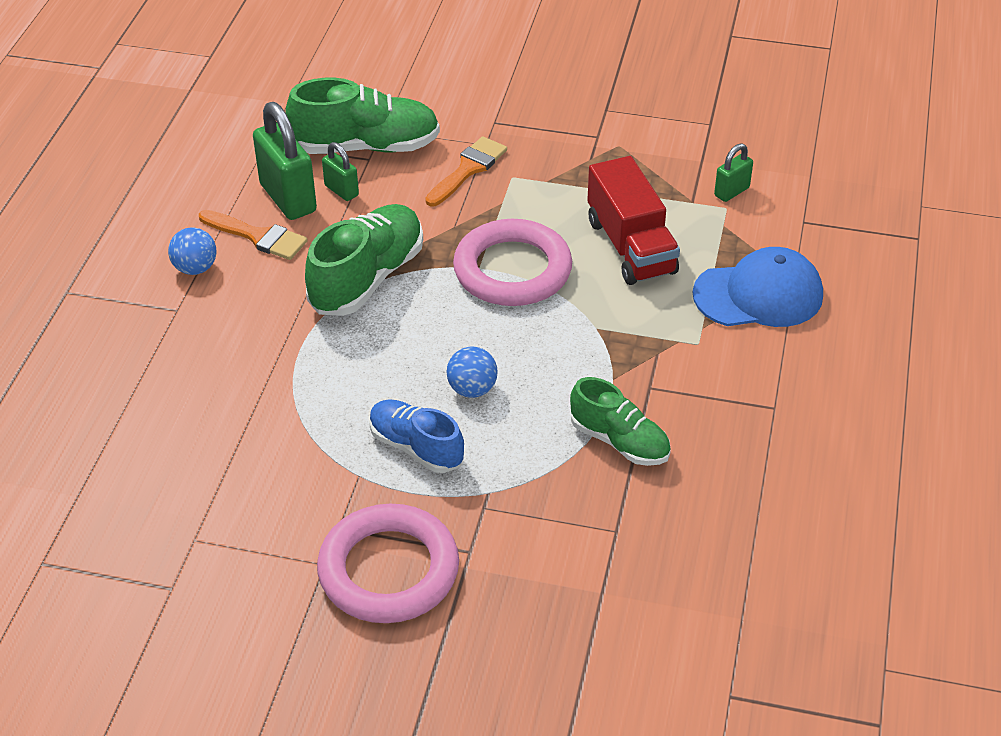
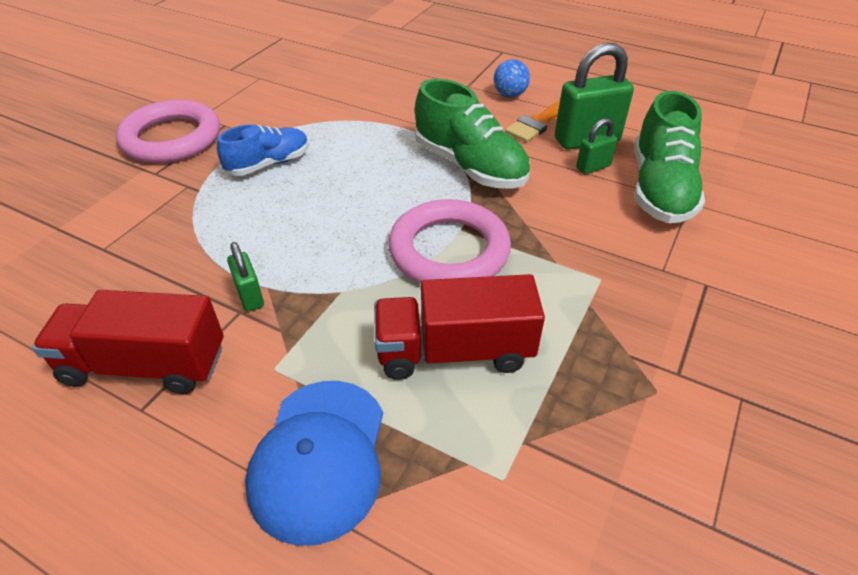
camera: 105 degrees right, 0 degrees up
(468, 169) = (617, 248): orange brush -> none
(472, 389) = (309, 200): blue ball -> none
(619, 441) = (190, 273): green shoe -> none
(731, 192) = (537, 499): green padlock -> green padlock (250, 296)
(735, 424) = (145, 365): none -> red truck

